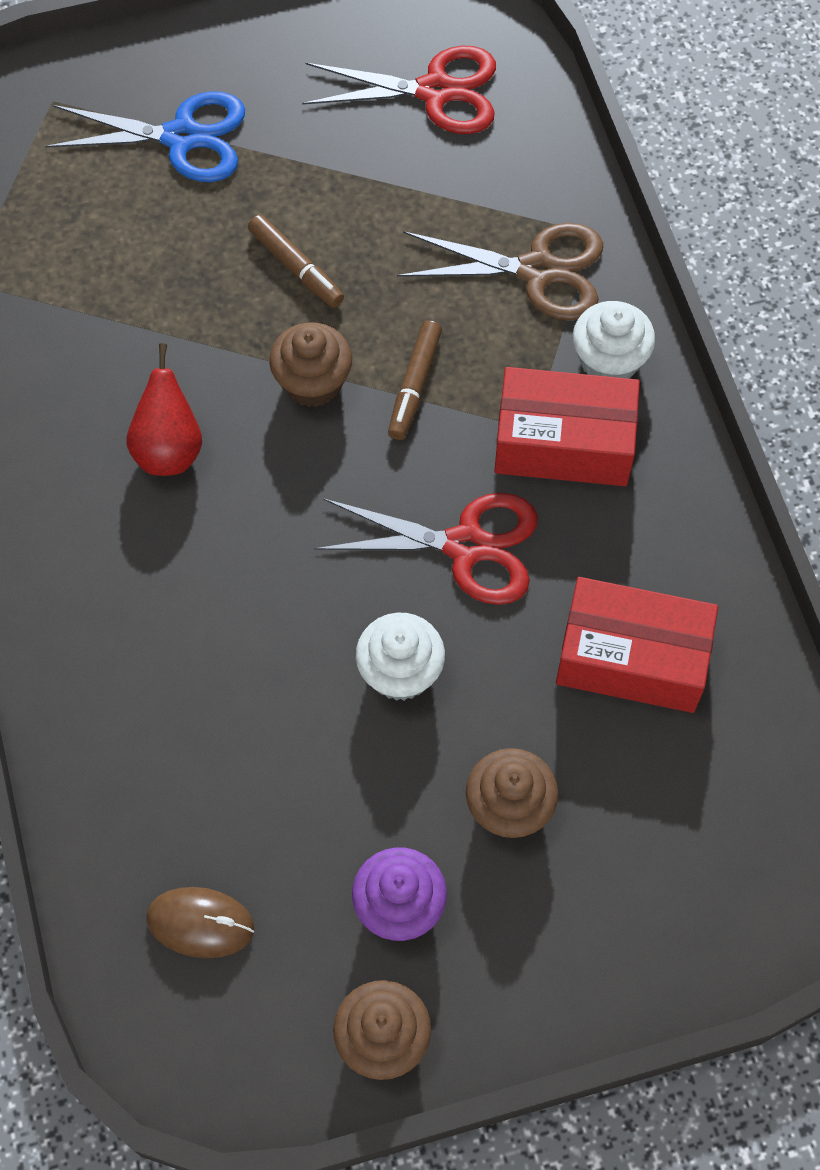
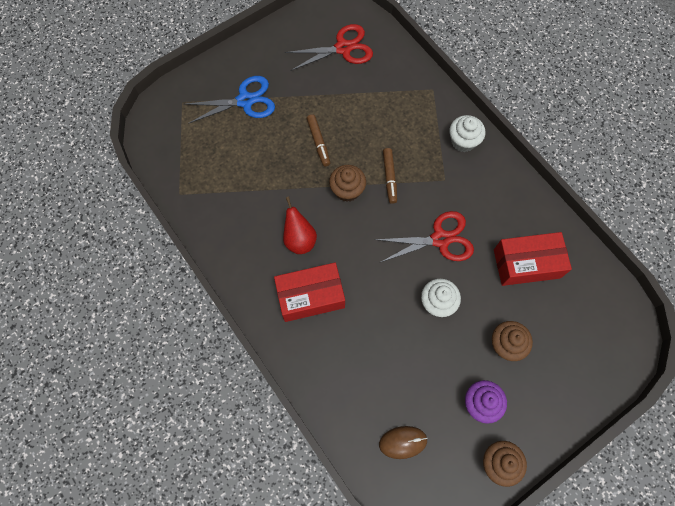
camera: 20 degrees left, 5 degrees up
(296, 267) = (318, 142): brown marker -> brown marker turned 45 degrees clockwise
(537, 271) = (418, 112): brown scissors -> none
(563, 443) = (460, 182): red box -> red box (310, 296)

